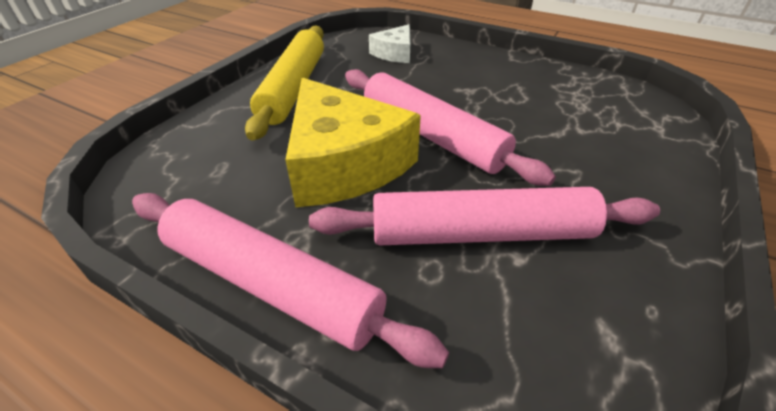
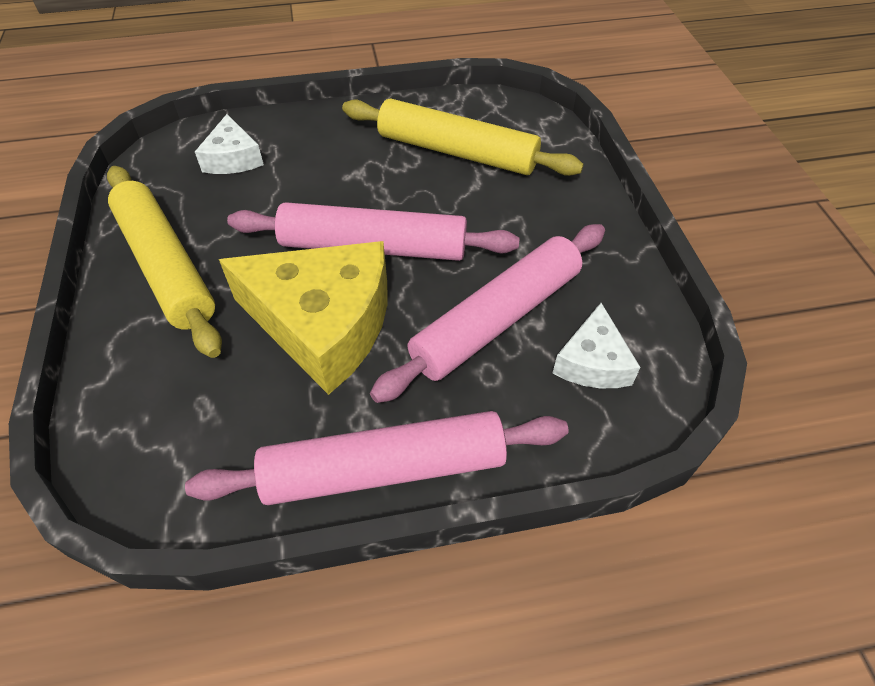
camera: 40 degrees left, 10 degrees up
(546, 326) = (592, 362): none -> white cheese
(562, 107) = (456, 152): none -> yellow rolling pin

